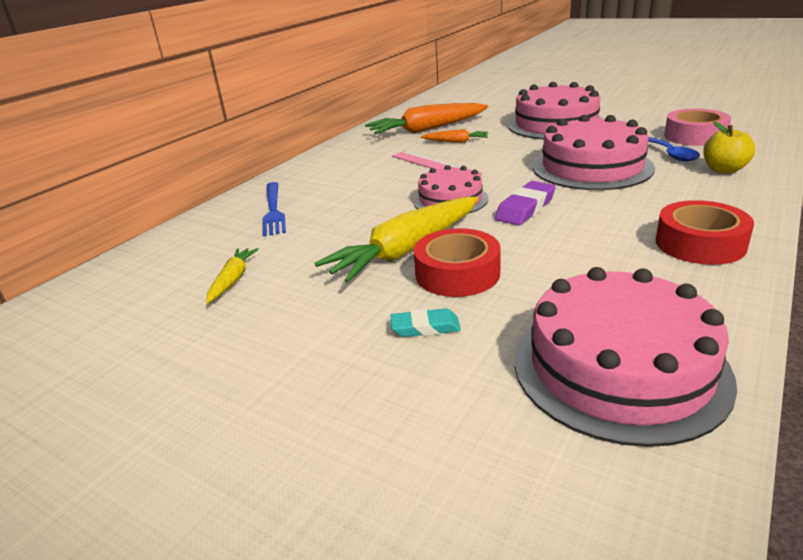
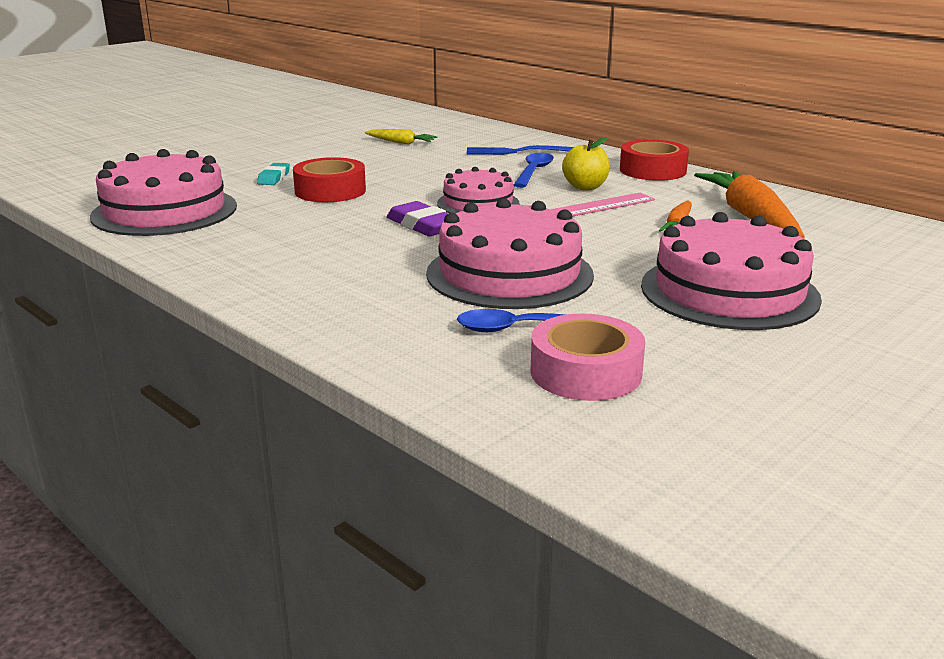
camera: 100 degrees right, 5 degrees down
(345, 195) = (533, 172): none -> blue spoon
(406, 250) = (388, 182): yellow carrot -> none
(700, 244) = (263, 271): red tape -> red tape (652, 170)
(724, 170) = (420, 342): yellow apple -> yellow apple (585, 187)

